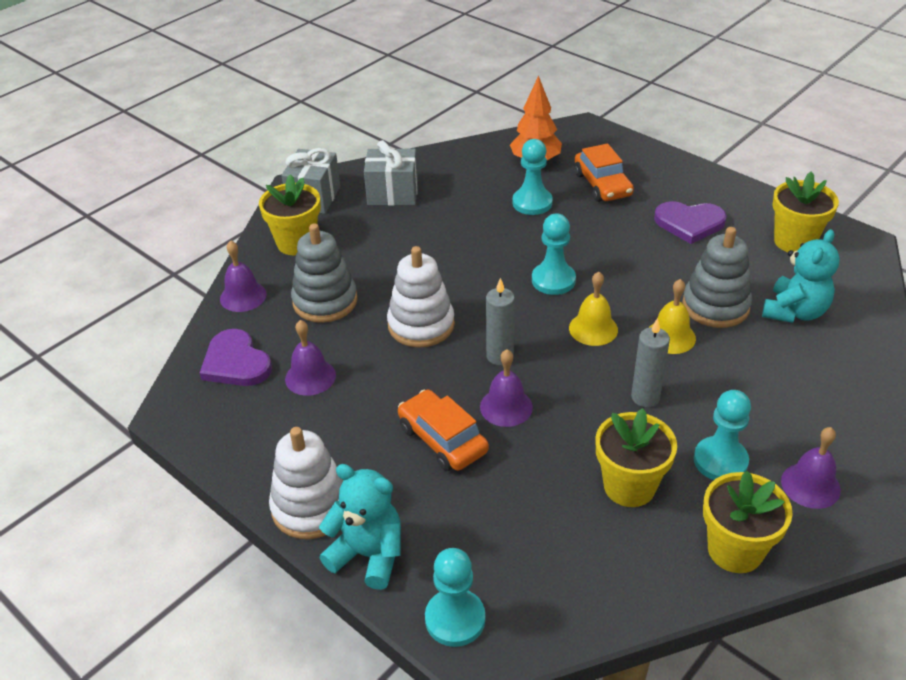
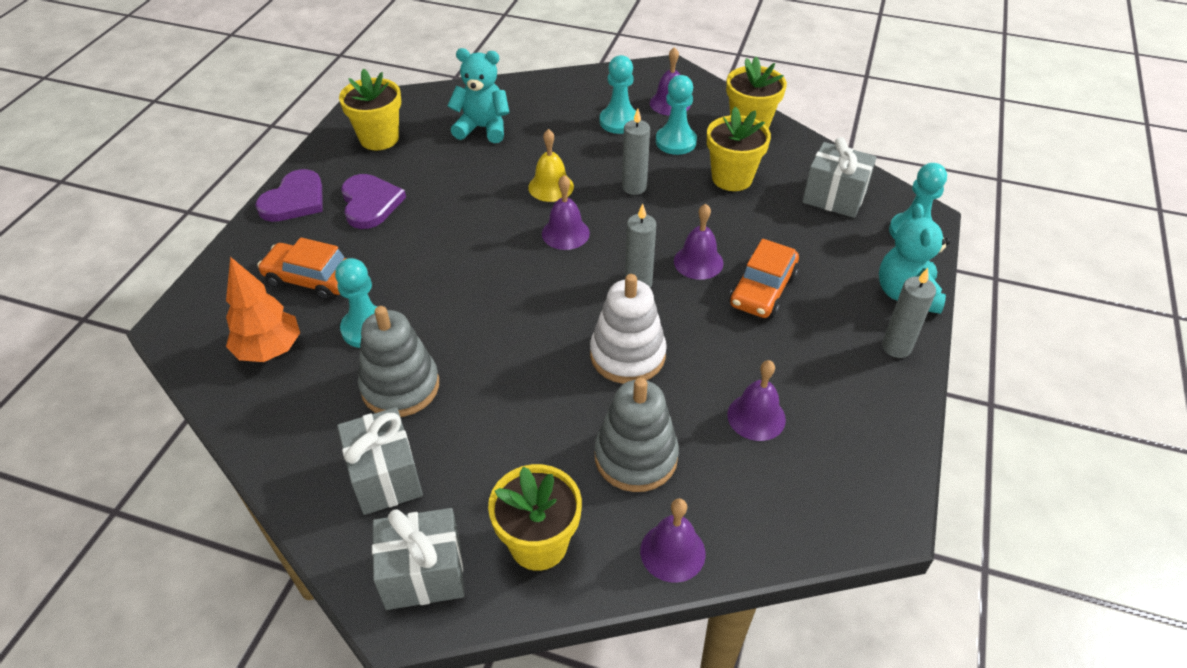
camera: 115 degrees left, 5 degrees up
(236, 362) = (781, 497): purple heart -> purple heart (294, 200)
(311, 507) = (896, 347): white stacking toy -> grey candle
(552, 571) = (834, 197): none -> grey gift
(553, 280) = (506, 276): turquoise pawn -> turquoise pawn (619, 122)
(593, 329) = (565, 233): yellow bell -> purple bell
(602, 184) = (311, 279): orange car -> orange car turned 120 degrees counterclockwise
(715, 306) = (496, 169): grey stacking toy -> grey stacking toy (400, 387)

